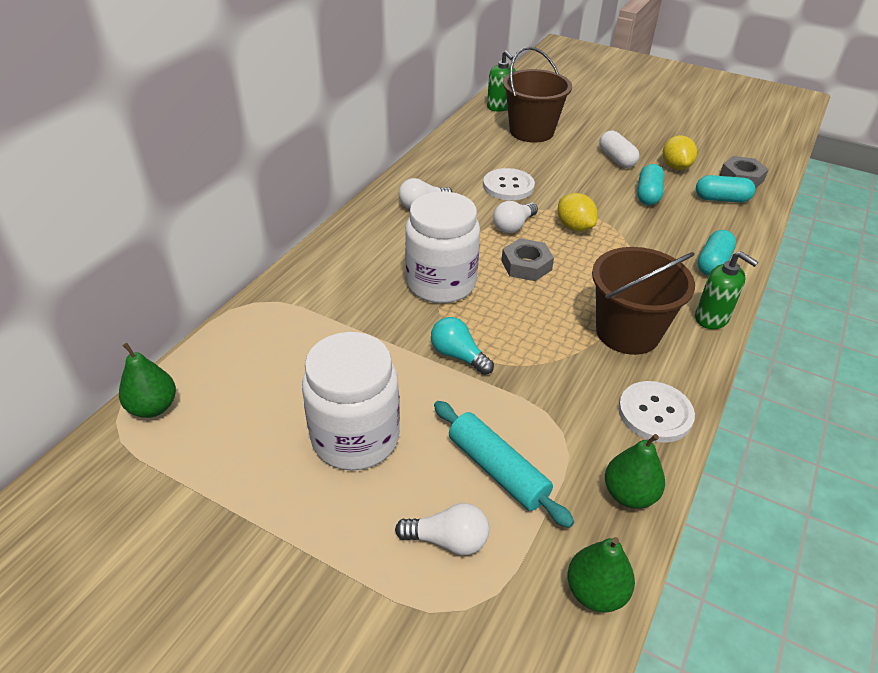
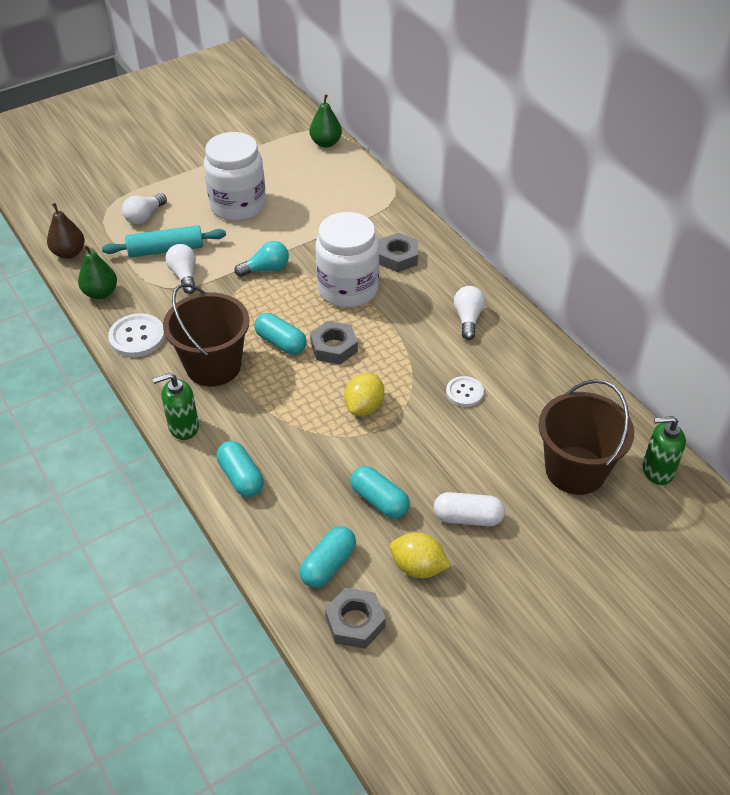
camera: 120 degrees right, 5 degrees up
(365, 267) = (398, 257): none -> grey nut
(508, 186) = (464, 392): white button -> white button, size x0.64
(513, 226) = (394, 365): white light bulb -> white light bulb (184, 275)
(553, 299) = (281, 342): none -> turquoise capsule
(574, 227) = (364, 407): yellow lemon -> yellow lemon turned 60 degrees counterclockwise
(595, 592) = (69, 253): green pear -> brown pear

